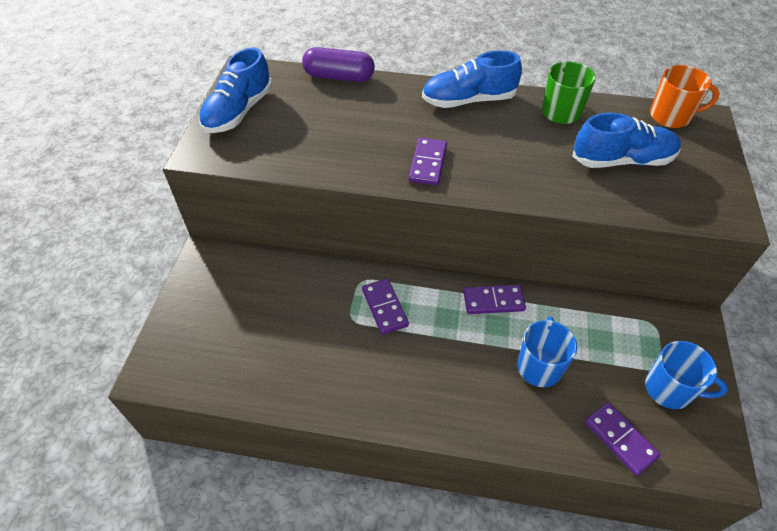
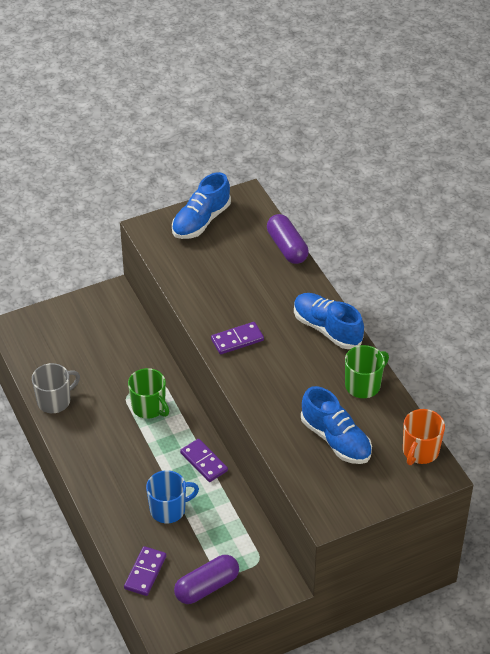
camera: 55 degrees right, 5 degrees down
(238, 112) = (201, 221): blue shoe -> blue shoe turned 45 degrees counterclockwise
(300, 391) = (54, 401): none -> grey mug
(384, 307) = (149, 407): purple domino -> green mug
(669, 389) = (207, 587): blue mug -> purple capsule
(671, 116) = (420, 451): orange mug -> orange mug turned 60 degrees clockwise

